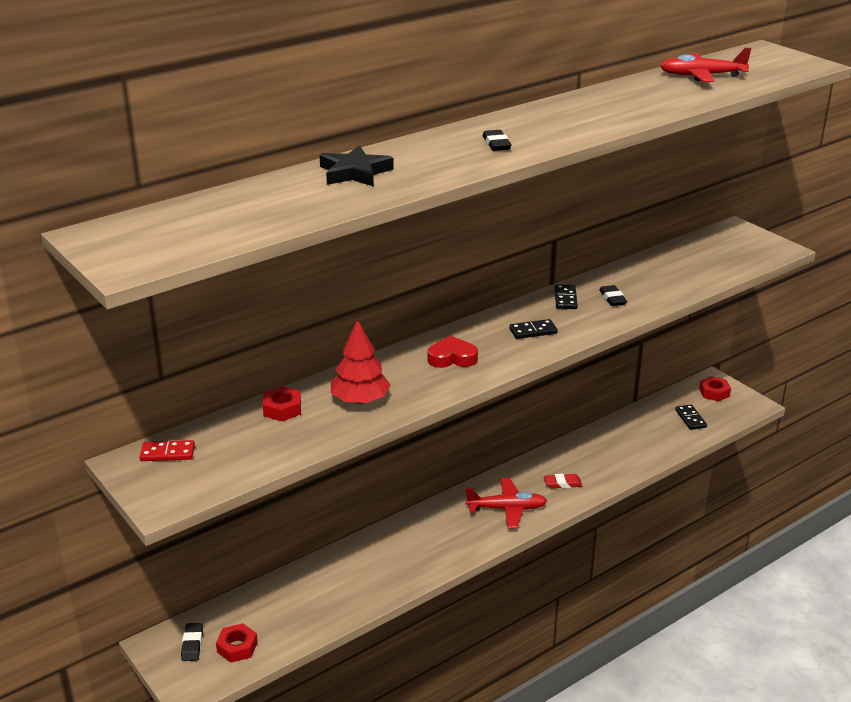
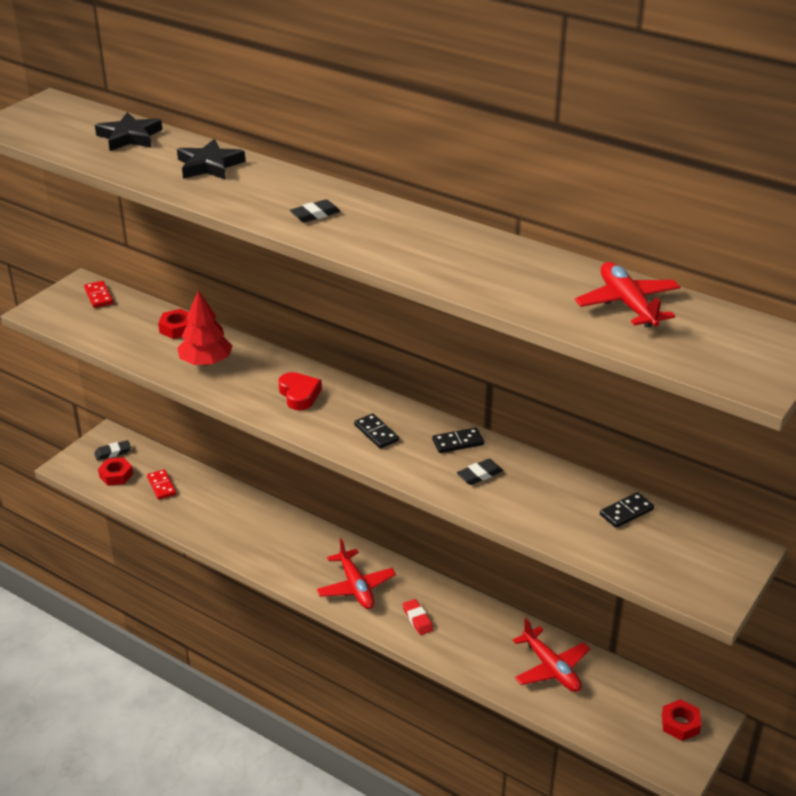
camera: 70 degrees right, 5 degrees up
(244, 201) = (129, 137): none -> black star
(281, 613) = (161, 486): none -> red domino
(642, 431) = (551, 668): none -> red plane
(690, 419) = (605, 708): black domino -> black domino (626, 512)

